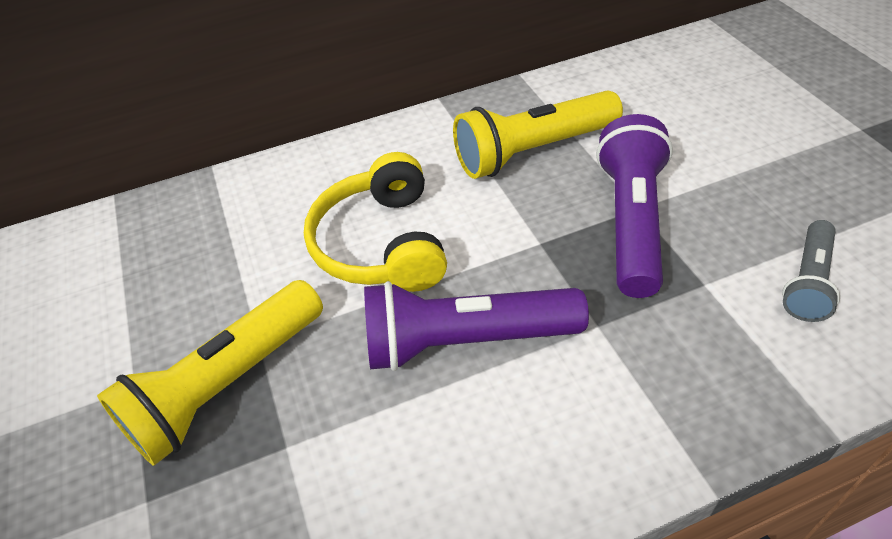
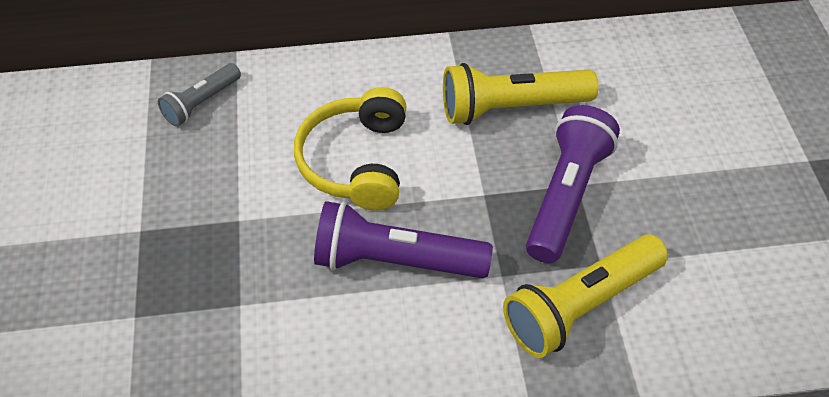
camera: 10 degrees right, 5 degrees up
(227, 385) = (208, 247): yellow flashlight -> yellow flashlight (580, 306)
(808, 282) = (684, 284): grey flashlight -> grey flashlight (201, 103)

